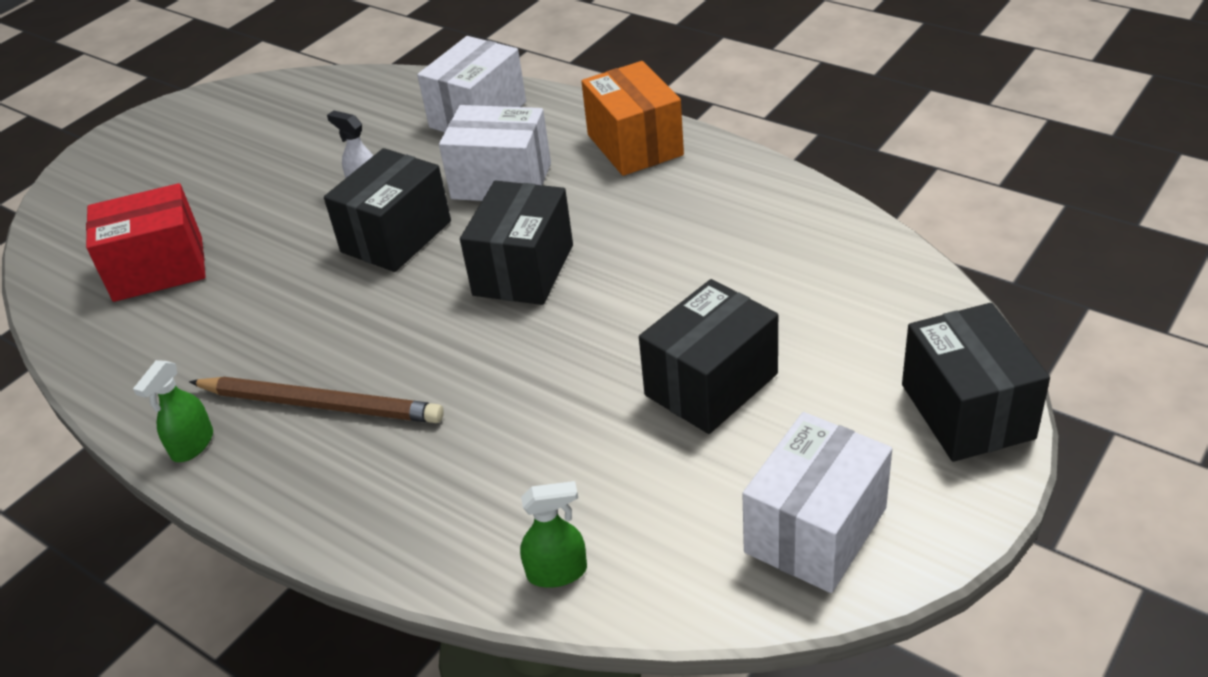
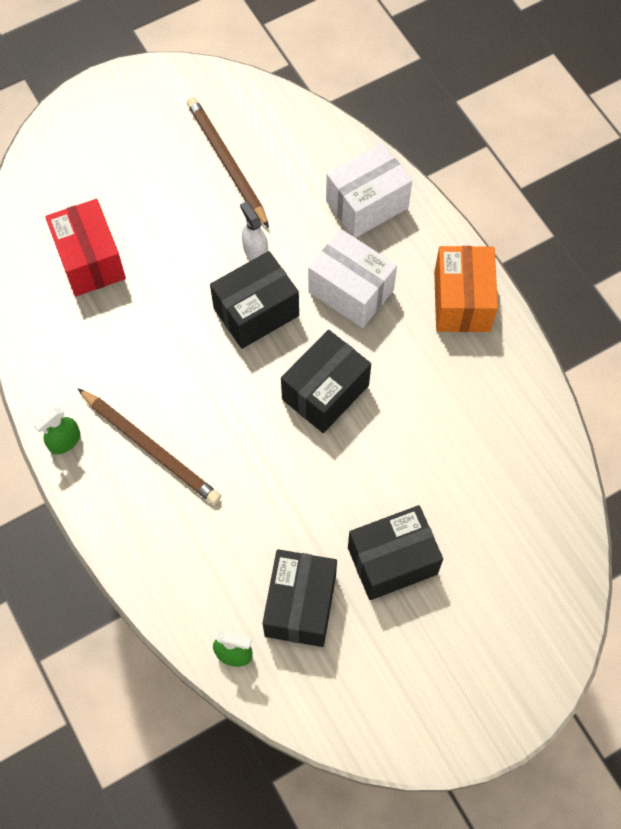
camera: 20 degrees right, 25 degrees up
(158, 269) = (90, 260): red box -> red box turned 60 degrees clockwise
(295, 139) = (226, 163): none -> brown pencil
(815, 530) = (391, 703): white box -> none
(967, 411) = (532, 666): black box -> black box (300, 605)

